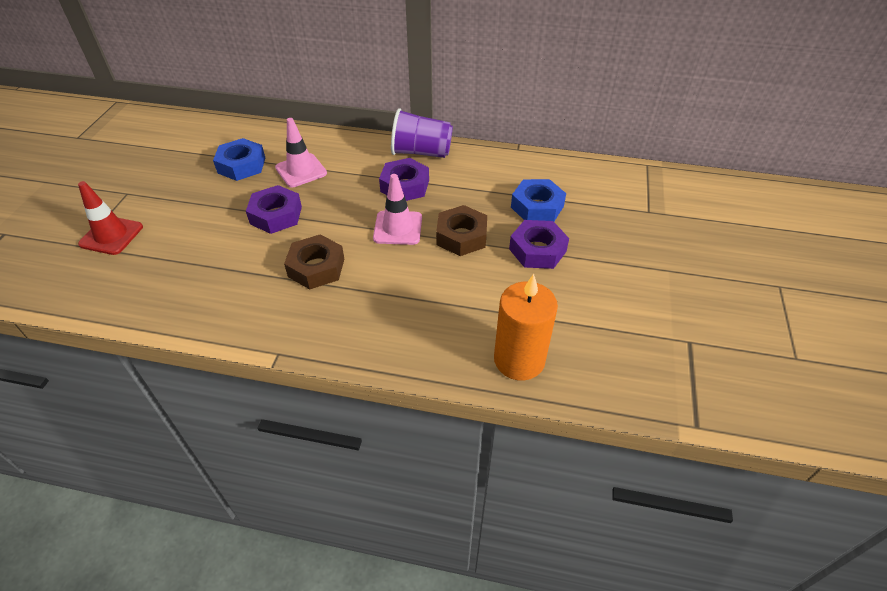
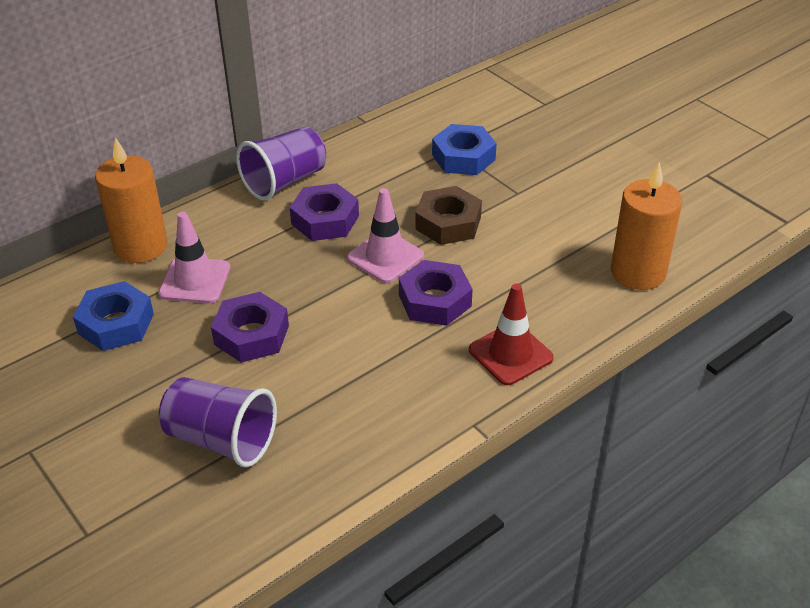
camera: 50 degrees left, 5 degrees down
(111, 235) = (105, 495): red traffic cone -> red traffic cone (510, 354)
(182, 252) = (221, 439): none -> purple cup
(310, 138) = (141, 246): none -> orange candle
(316, 267) = (377, 341): brown nut -> none
(537, 250) = (520, 189): purple nut -> purple nut (435, 300)

